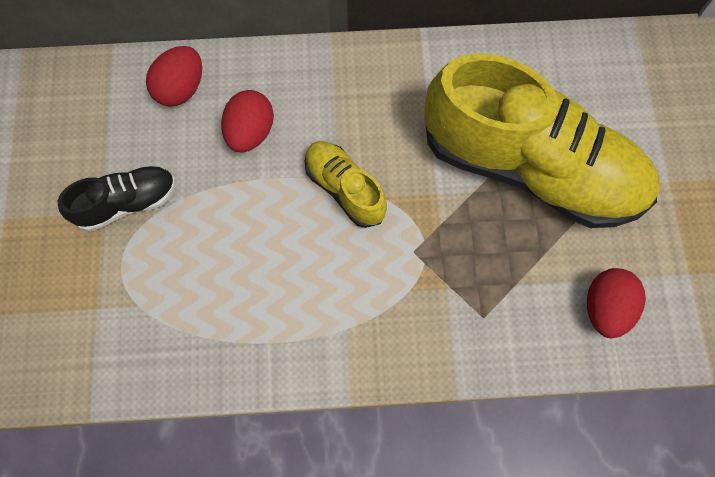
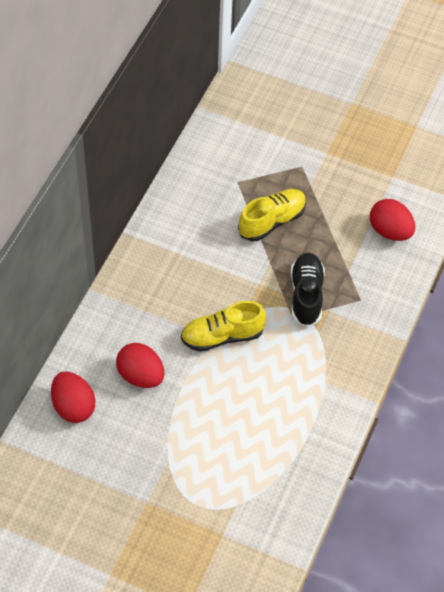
camera: 65 degrees left, 15 degrees down
(128, 203) = (149, 481): black shoe -> black shoe (306, 295)
(530, 167) = (272, 221): yellow shoe -> yellow shoe, size x0.45

